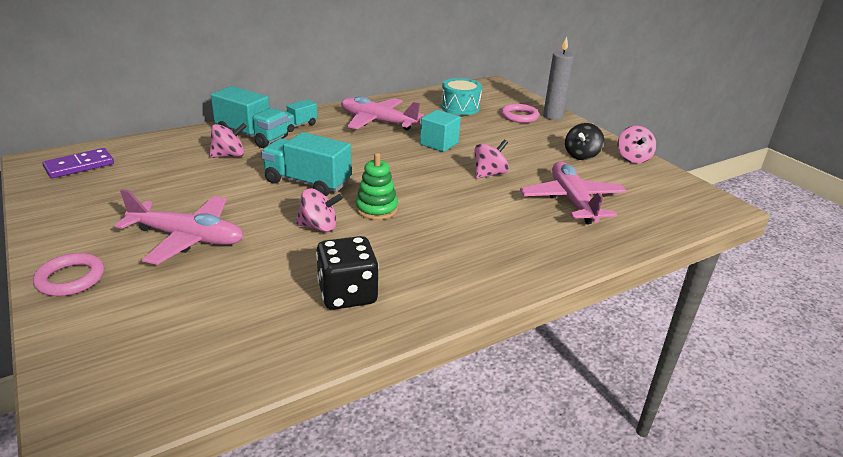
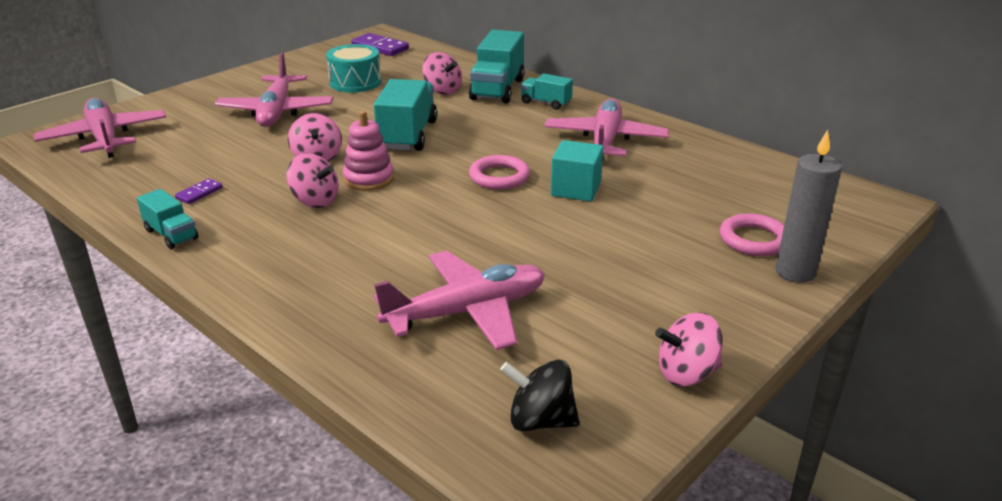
camera: 75 degrees right, 0 degrees up
(70, 278) = (207, 91): pink ring -> pink ring (499, 177)
(141, 363) = (105, 138): none -> pink plane
(347, 294) = (199, 193): black dice -> purple domino
(376, 209) = (369, 179): green stacking toy -> pink stacking toy
(423, 313) = (171, 234): none -> turquoise truck
(460, 107) = (728, 187): turquoise drum -> turquoise drum (355, 82)
(489, 174) = (508, 236): pink spinning top -> pink spinning top (315, 201)
(581, 155) = (645, 312): black spinning top -> black spinning top (540, 420)

